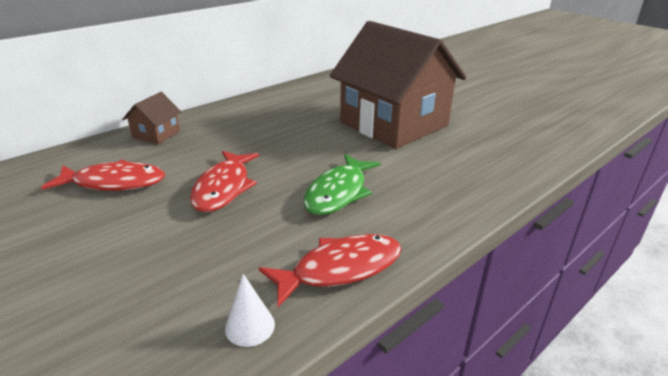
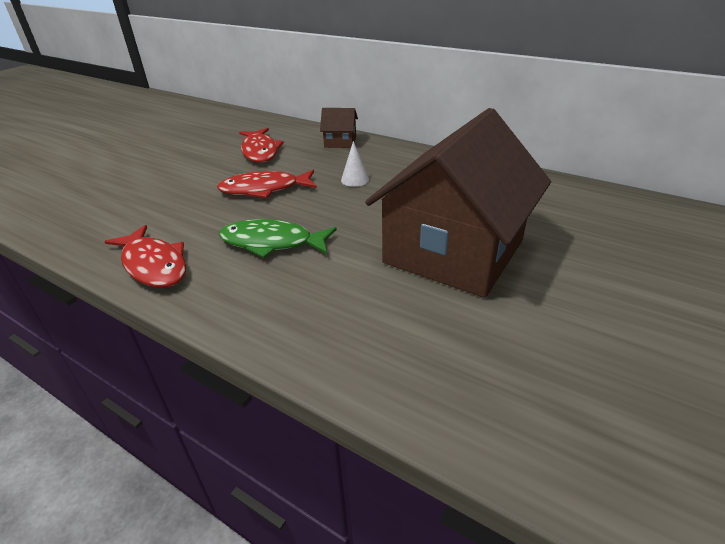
camera: 75 degrees right, 5 degrees up
(250, 326) = (97, 241): white cone -> white cone (355, 179)

